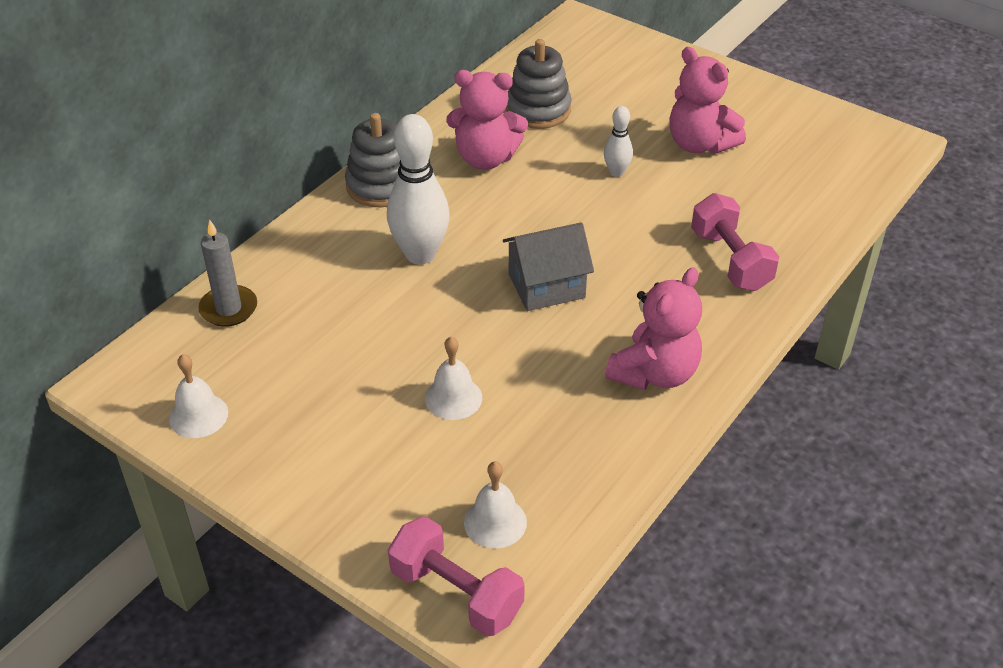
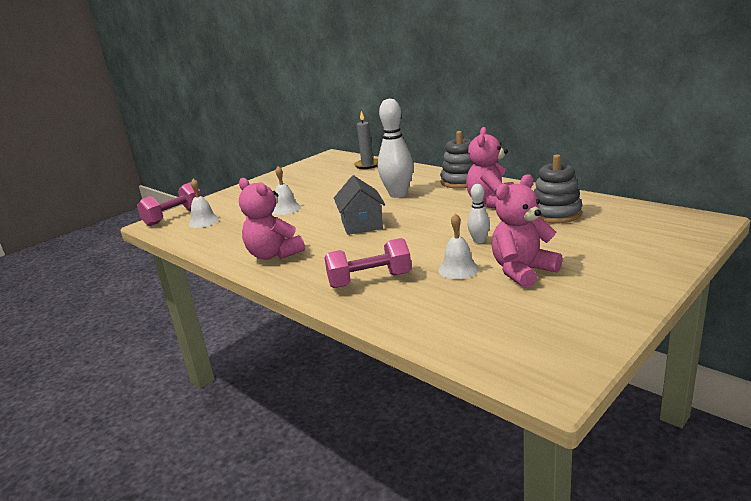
camera: 100 degrees right, 20 degrees down
(198, 415) = (303, 169): white bell -> white bell (458, 269)

